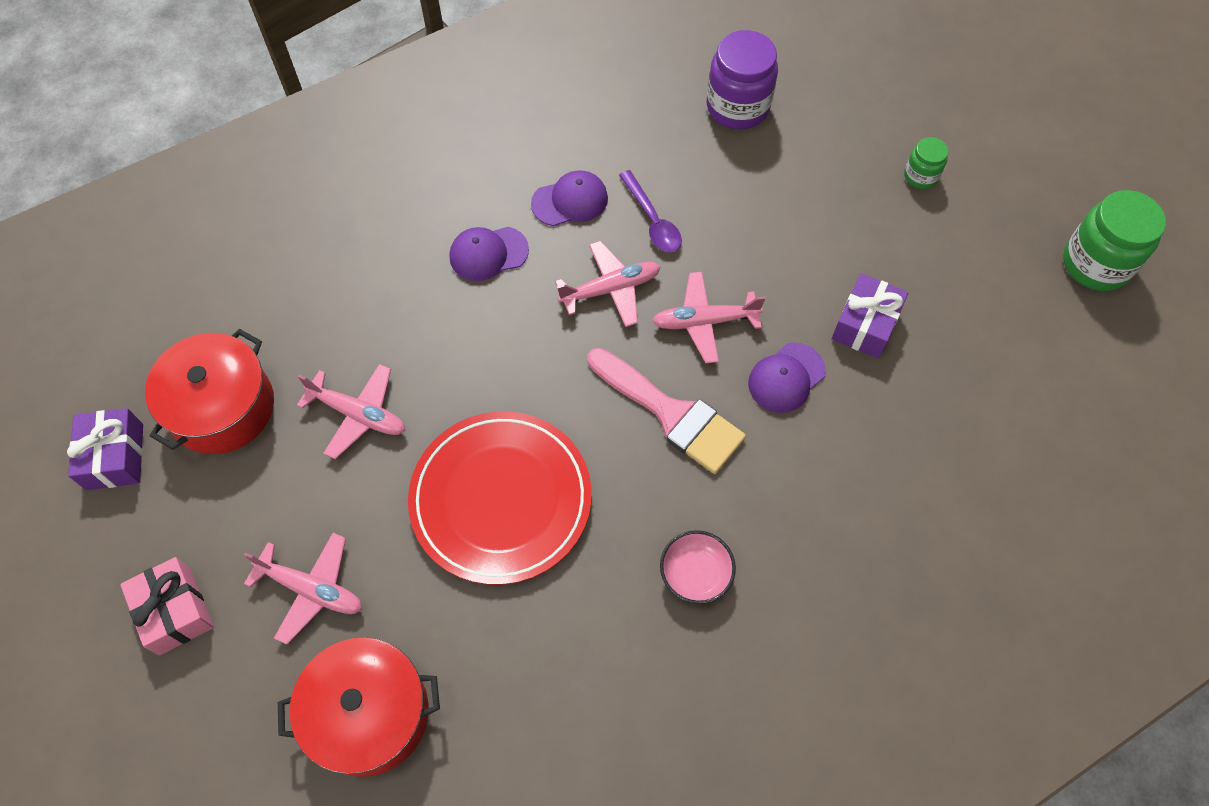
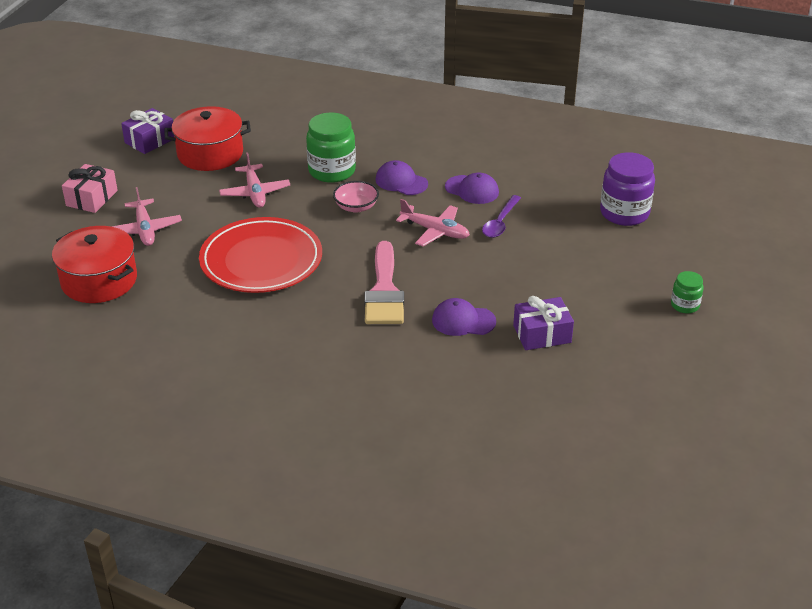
camera: 50 degrees right, 25 degrees down
(695, 574) = (295, 348): pink bowl -> pink bowl (356, 207)
(704, 322) = (459, 273): pink plane -> none
(1095, 264) = (732, 412): green jar -> green jar (332, 171)

